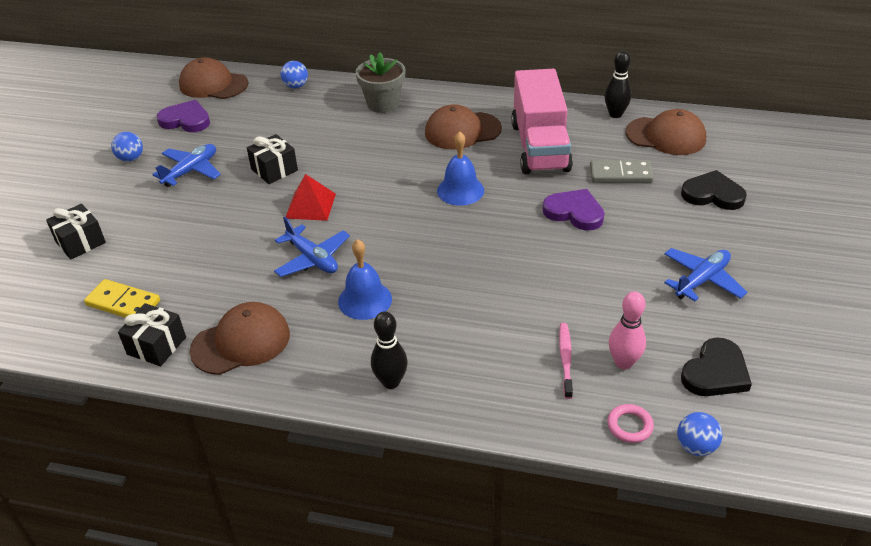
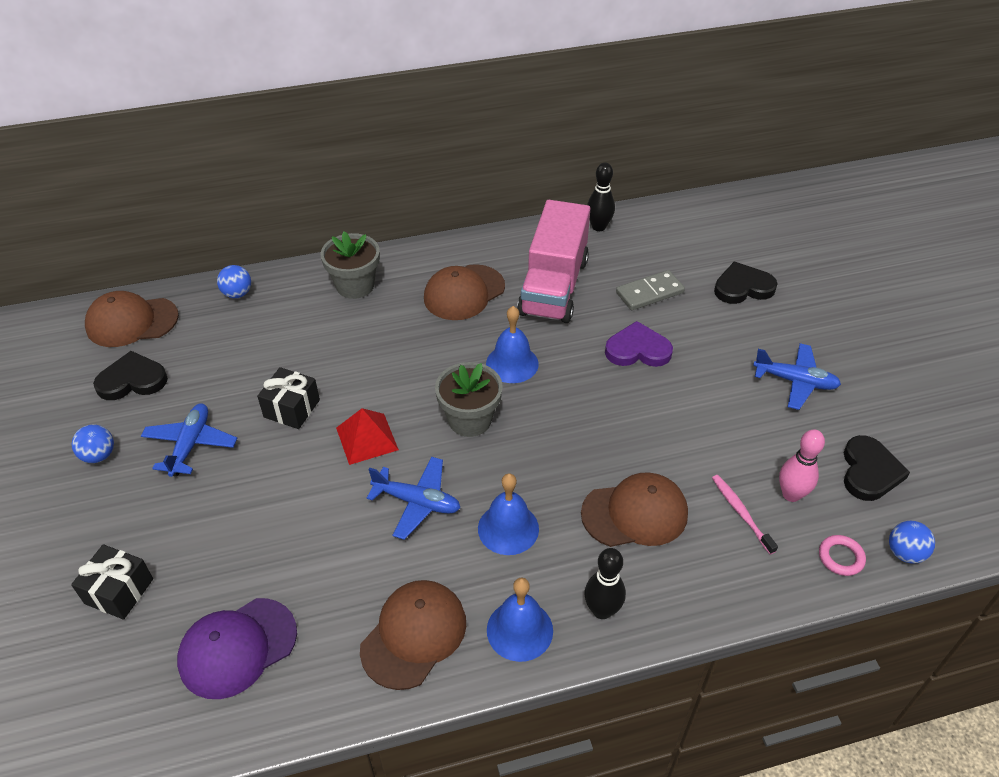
camera: 30 degrees left, 5 degrees up
(123, 303) = (237, 648): yellow domino -> purple cap
(157, 346) = (320, 683): black gift -> none
(186, 120) = (132, 380): purple heart -> black heart
(318, 369) = (519, 630): none -> blue bell
(396, 218) = (470, 420): none -> grey flower pot
(539, 147) = (553, 286): pink truck -> pink truck turned 45 degrees clockwise
(666, 136) = (660, 237): brown cap -> brown cap (635, 513)
(702, 280) = (795, 381): blue plane -> blue plane turned 90 degrees clockwise

